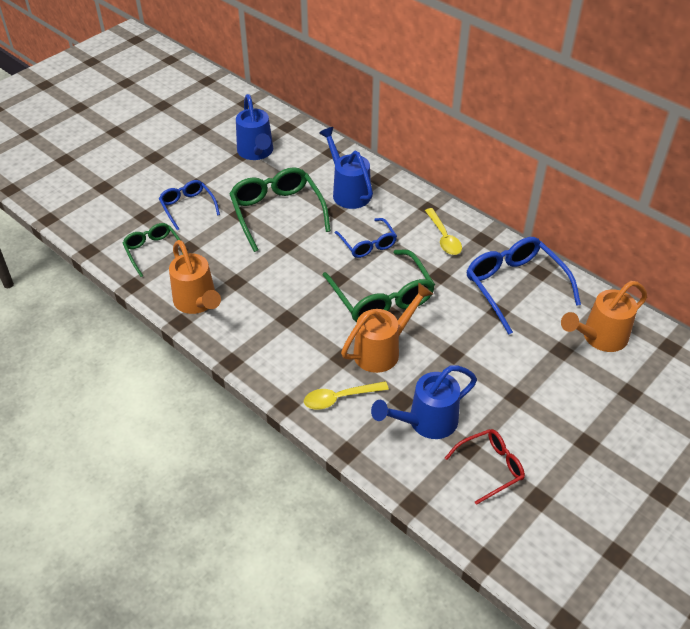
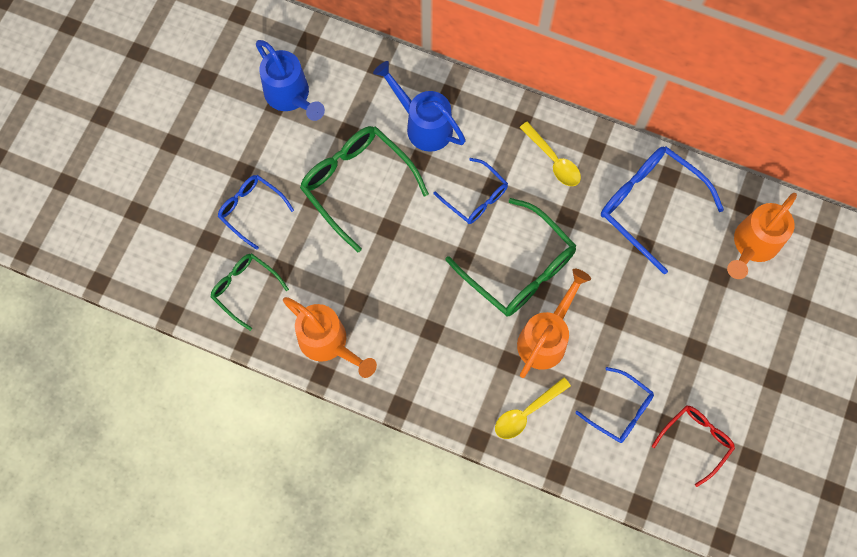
camera: 20 degrees left, 25 degrees up
(426, 422) = (620, 410): blue watering can -> blue glasses

